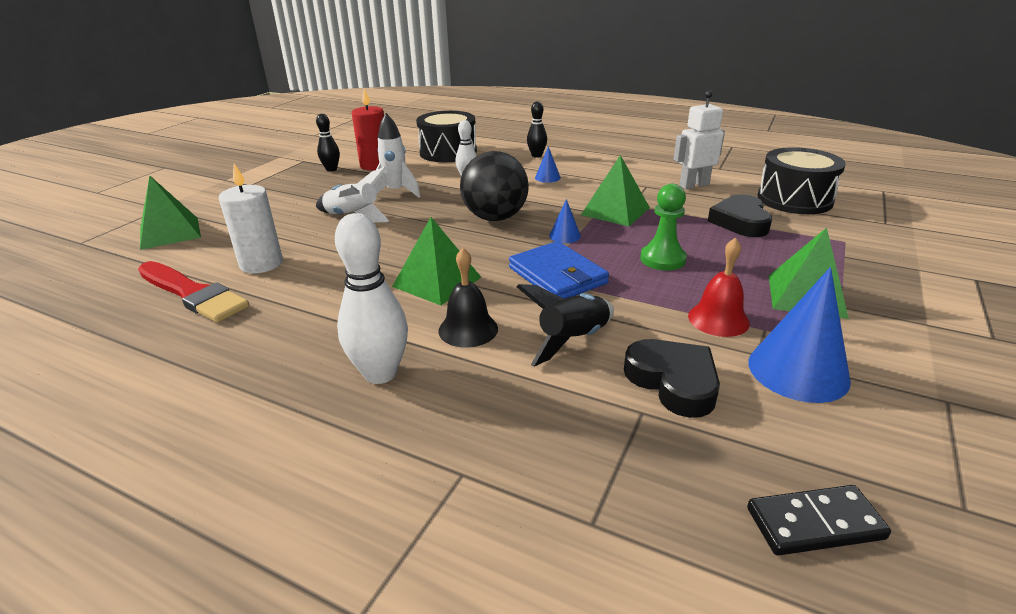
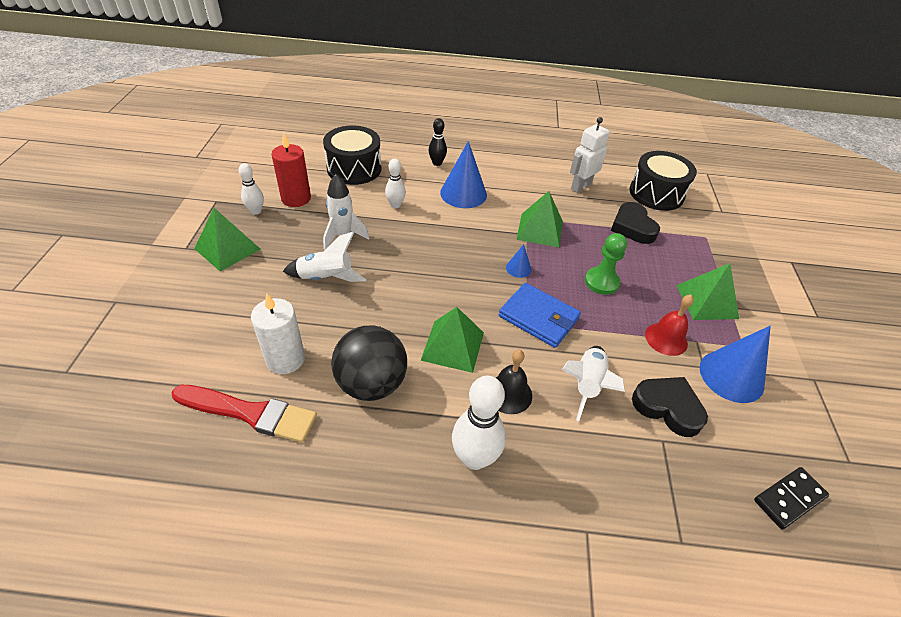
camera: 25 degrees left, 15 degrees up
(170, 233) = (156, 336): green pyramid -> green pyramid (227, 248)
(331, 169) = (256, 211): black bowling pin -> white bowling pin
(495, 218) = (451, 256): black ball -> black ball (371, 384)
(547, 177) = (463, 193): blue cone -> blue cone, size x2.08
(573, 340) = (586, 385): black rocket -> white rocket

